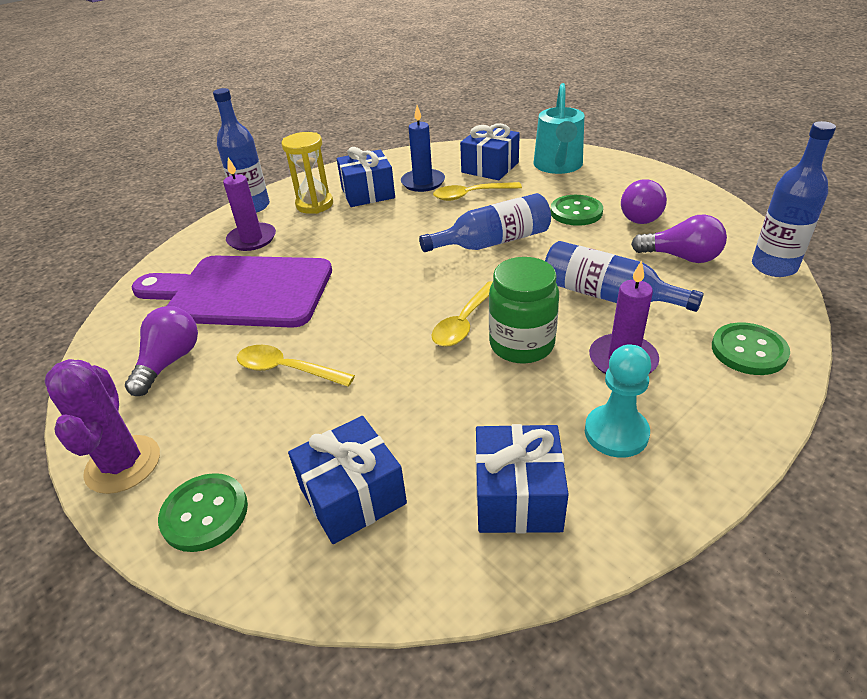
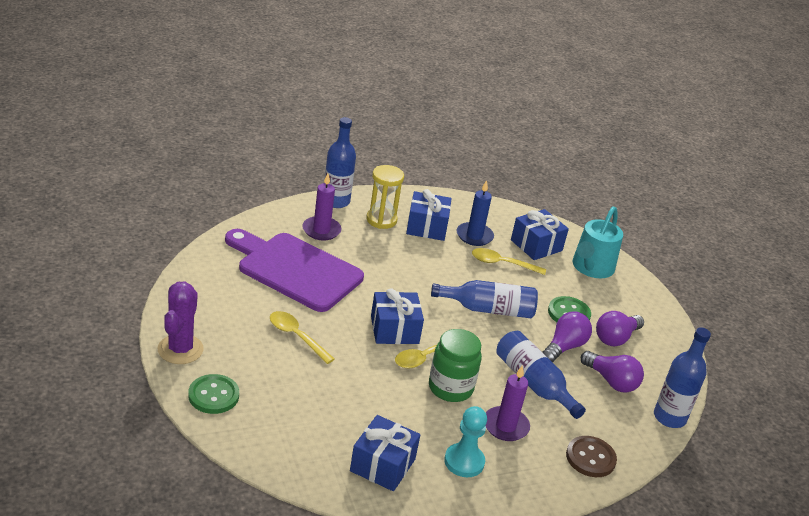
camera: 15 degrees right, 5 degrees down
(170, 362) = (229, 299): purple light bulb -> purple light bulb (564, 347)
(352, 496) = (295, 423): blue gift -> blue gift (394, 330)
(748, 351) = (590, 458): green button -> brown button

